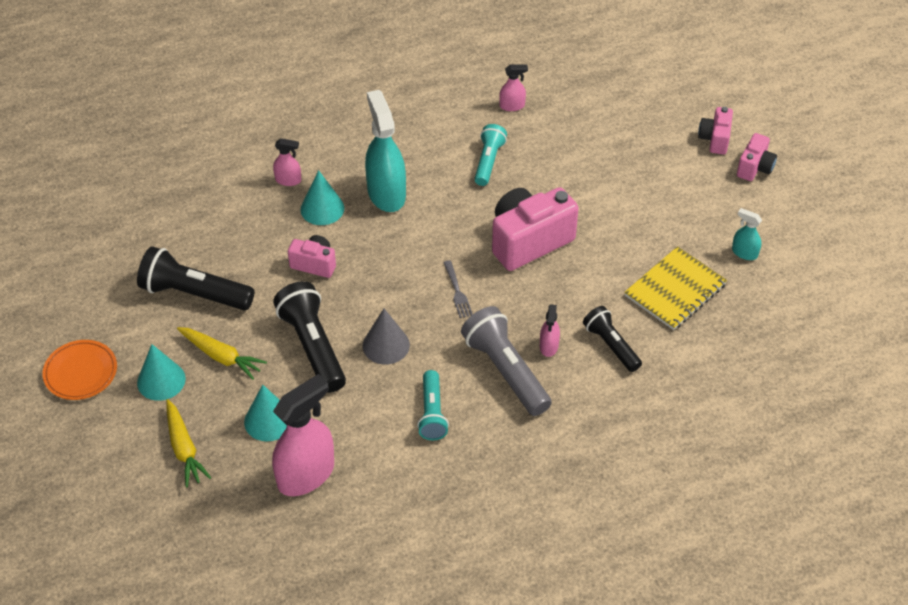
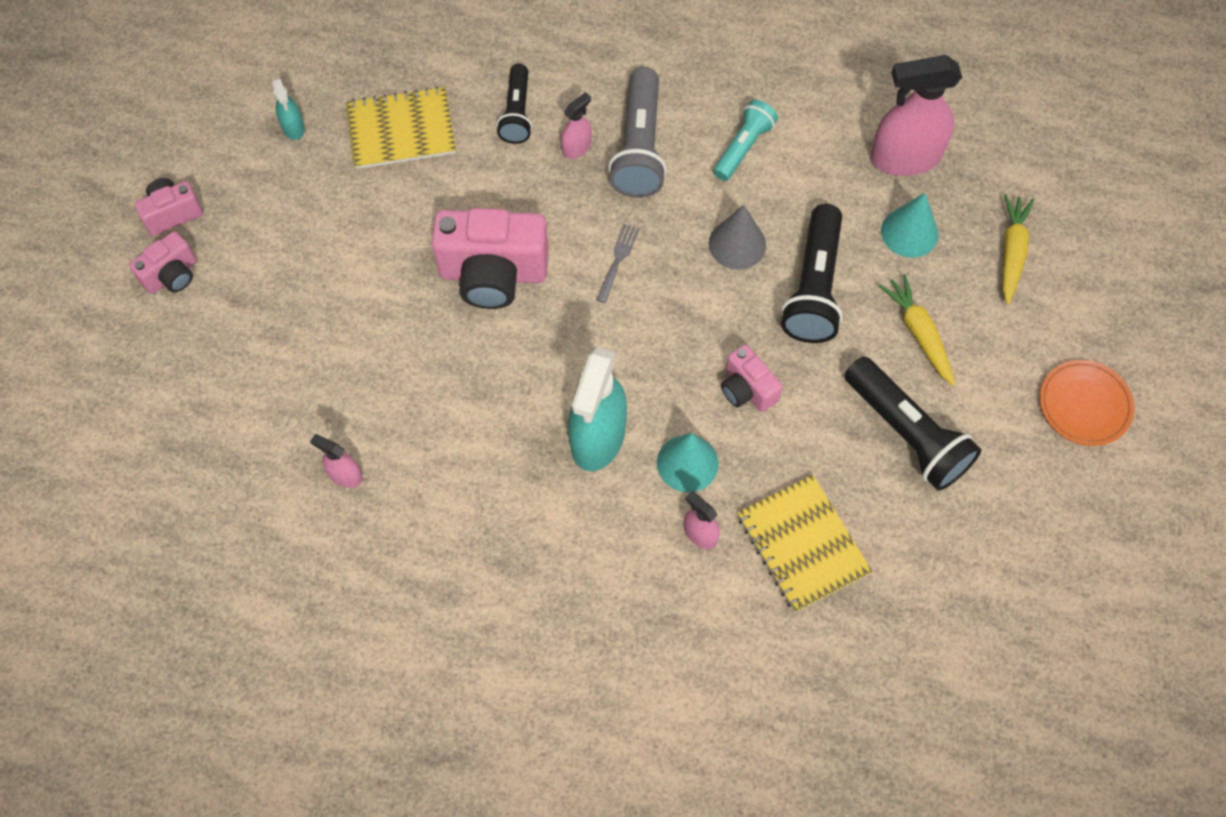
camera: 145 degrees left, 15 degrees up
(161, 380) = (999, 343): turquoise cone -> none
(223, 205) = (802, 544): none -> yellow notebook
(488, 161) = (445, 408): turquoise flashlight -> none

